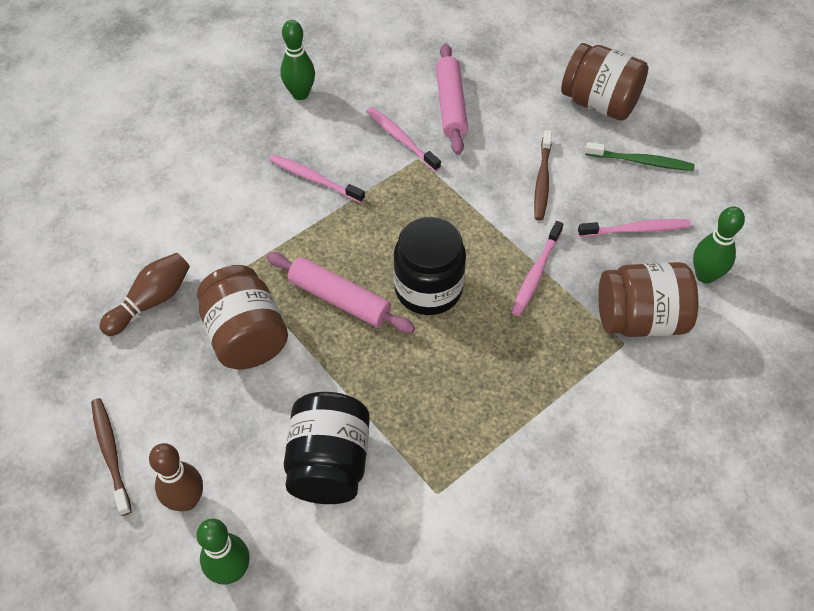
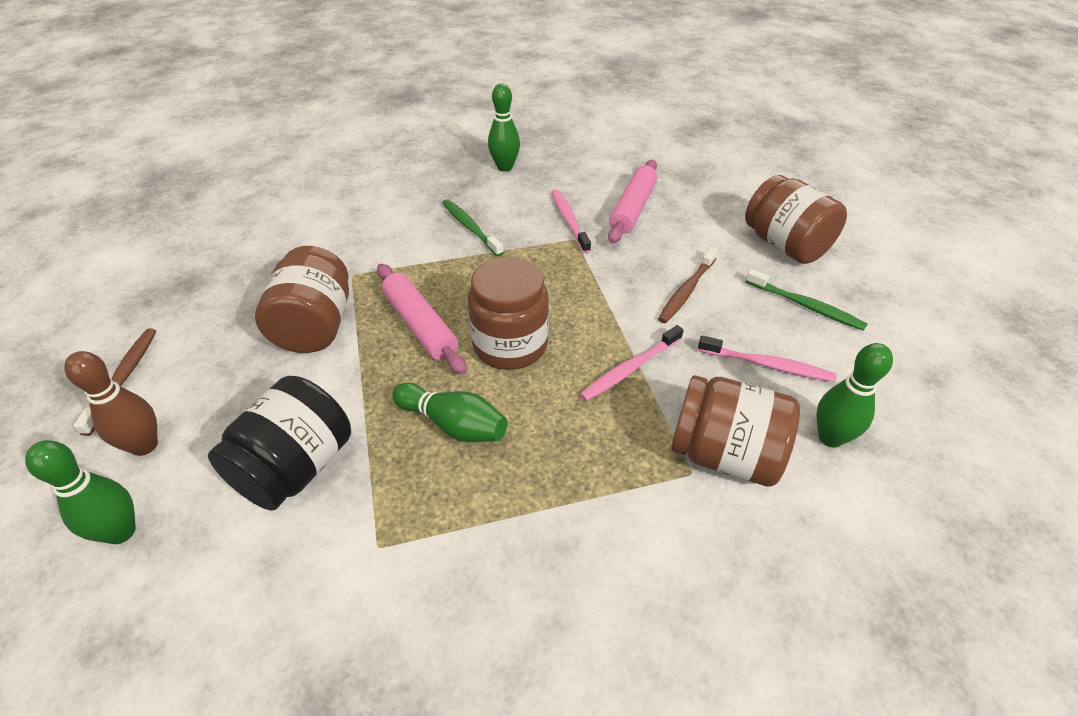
camera: 25 degrees right, 10 degrees down
(151, 301) = (264, 273): brown bowling pin -> none
(314, 179) = (470, 227): pink toothbrush -> green toothbrush
(428, 289) = (510, 345): black jar -> brown jar
(428, 377) = (453, 424): none -> green bowling pin

